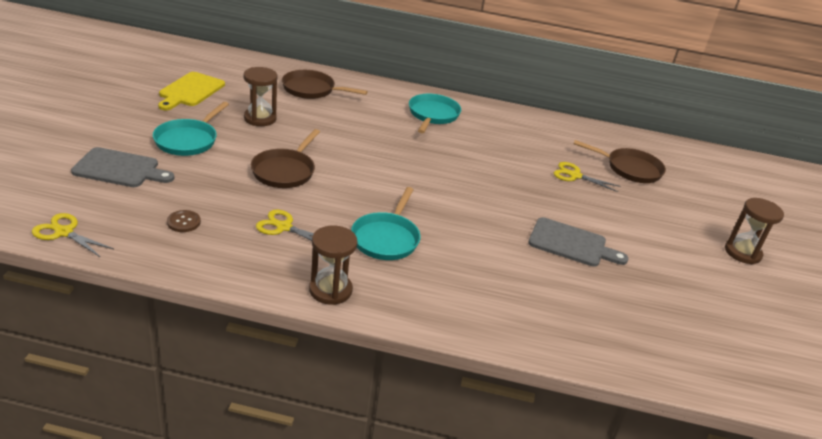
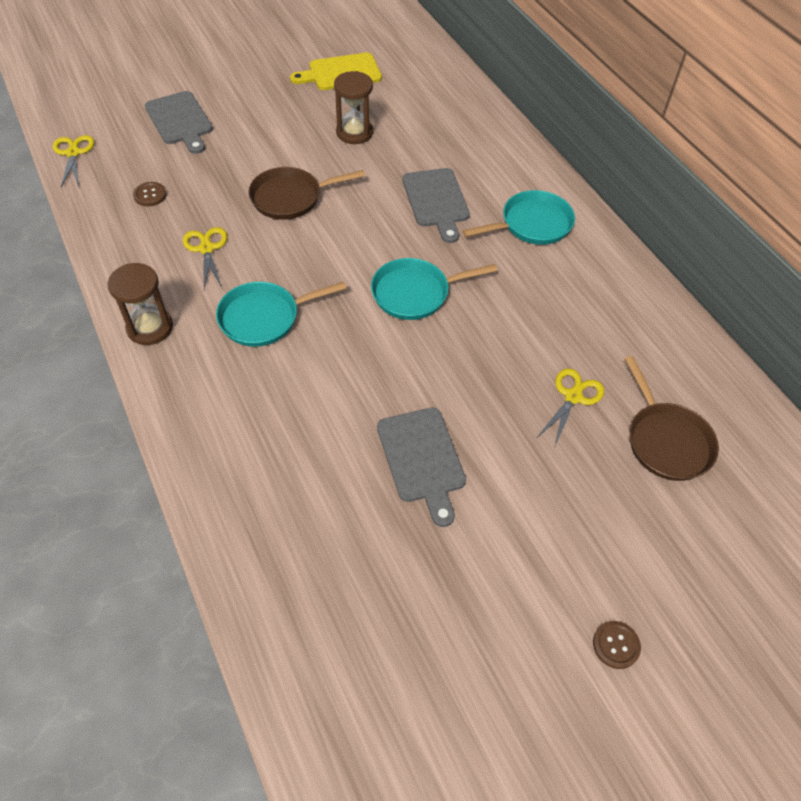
camera: 55 degrees right, 20 degrees up
(188, 140) = (265, 122): turquoise pan -> turquoise pan (415, 293)
(312, 89) = (452, 127): brown pan -> none
(369, 129) = (436, 201): none -> grey cutting board
(575, 176) = (573, 397): yellow scissors -> yellow scissors turned 45 degrees clockwise
(742, 253) = (616, 645): brown hourglass -> brown button

